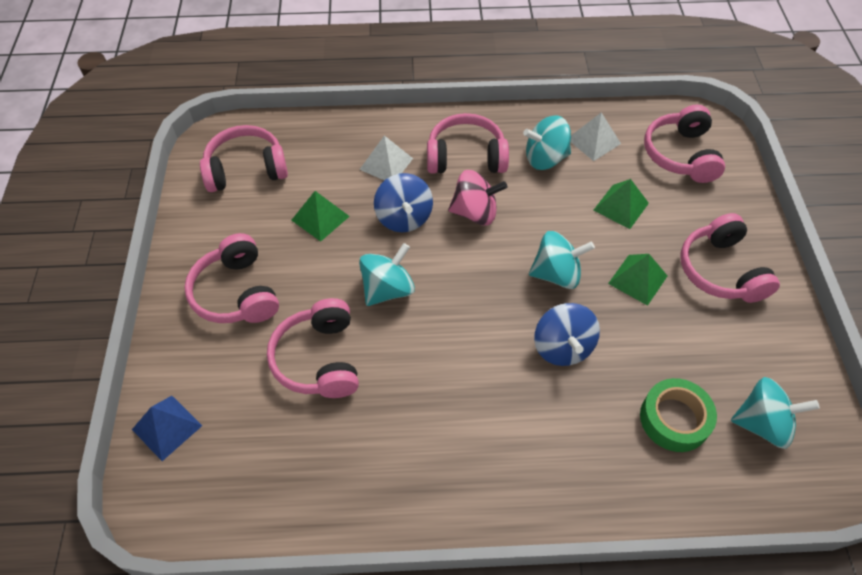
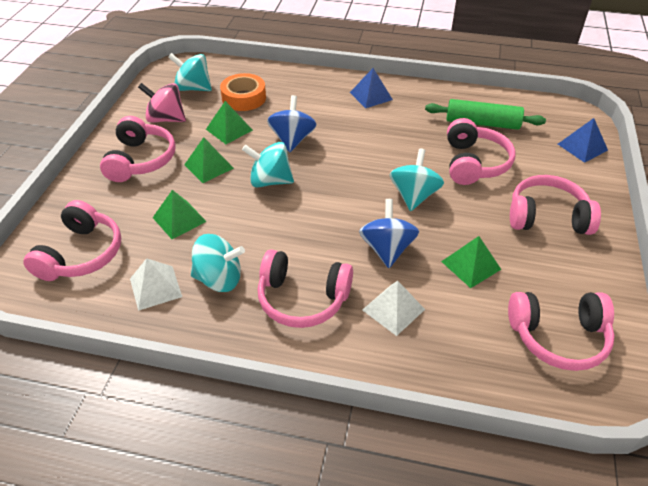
camera: 165 degrees left, 10 degrees down
(236, 293) = (547, 217): pink headphones -> pink headphones turned 75 degrees counterclockwise
(308, 447) = (482, 123): none -> green rolling pin
(388, 289) = (414, 196): turquoise spinning top -> turquoise spinning top turned 135 degrees clockwise
(475, 213) = (316, 240): pink spinning top -> pink spinning top (166, 119)
(487, 475) = (371, 96): none -> blue pyramid
(653, 346) = (229, 129): none -> green pyramid
(674, 419) = (244, 98): green tape -> orange tape

